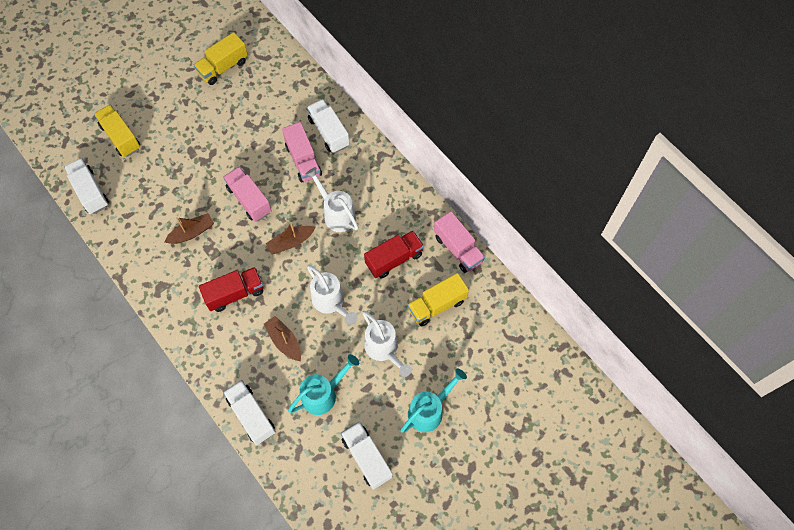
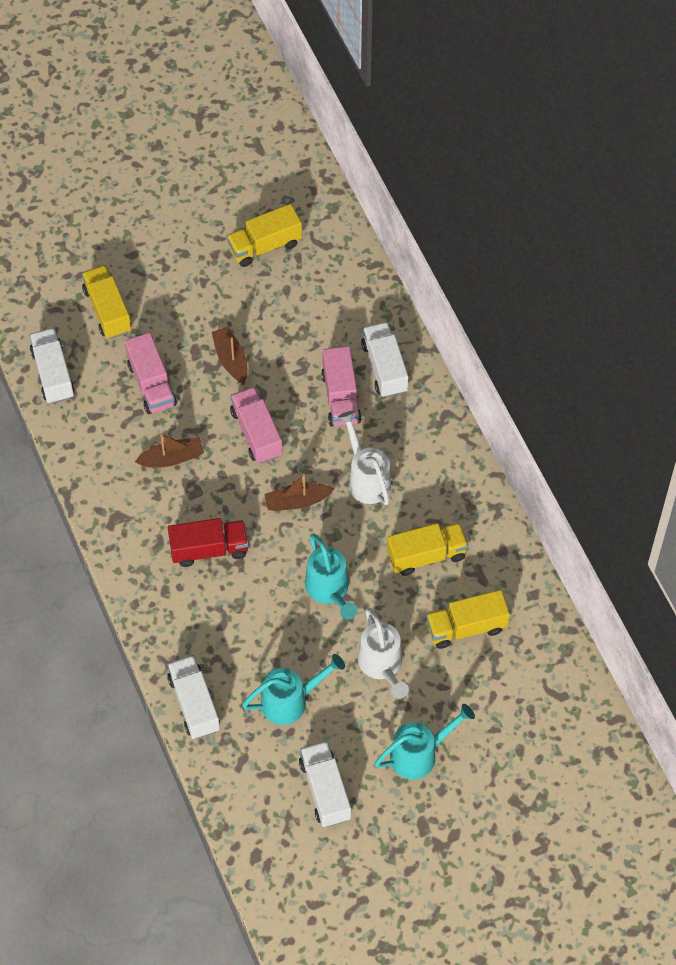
camera: 15 degrees right, 5 degrees down
(284, 341) = (257, 623): brown boat -> brown boat (231, 359)
(331, 302) = (329, 590): white watering can -> turquoise watering can
(394, 259) = (426, 555): red truck -> yellow truck
(458, 249) = (515, 562): pink truck -> pink truck (151, 384)

